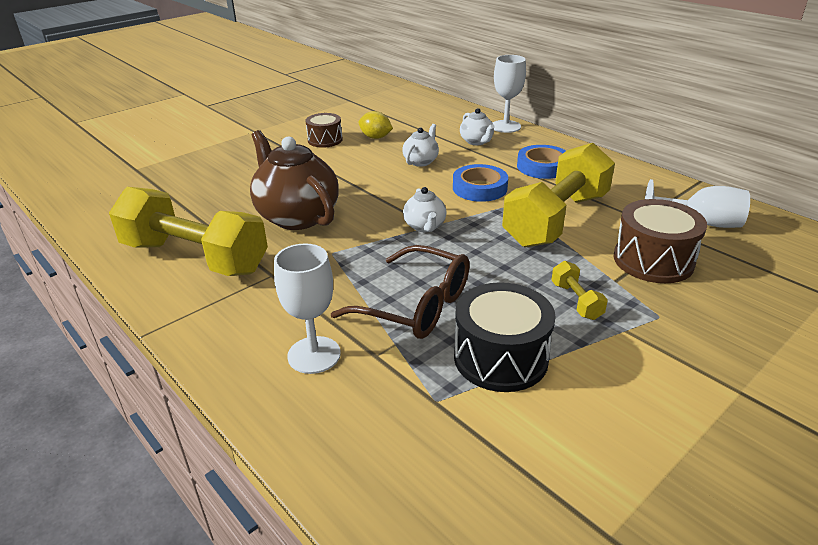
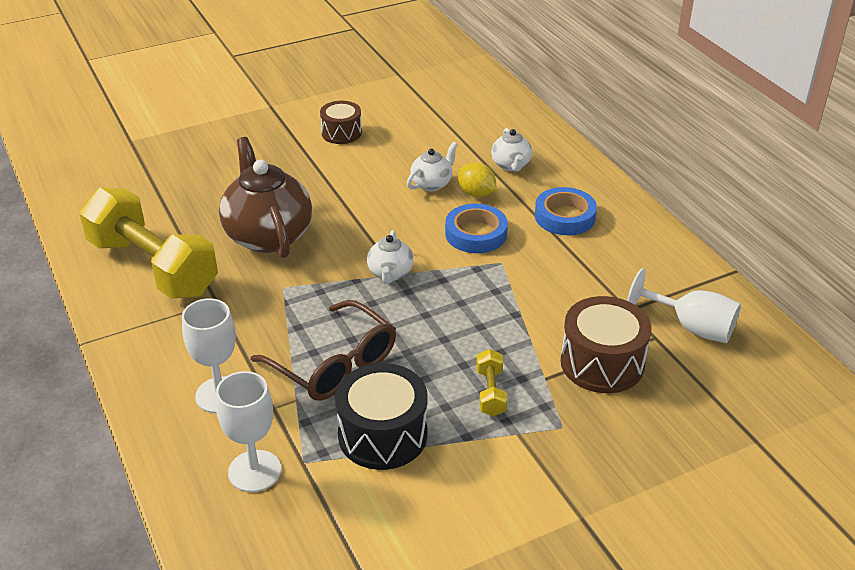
camera: 15 degrees right, 5 degrees up
(375, 137) = (399, 139): yellow lemon -> yellow lemon (476, 193)
(505, 126) = (559, 147): white goblet -> white goblet (254, 471)
(556, 220) = (533, 292): yellow dumbbell -> none

